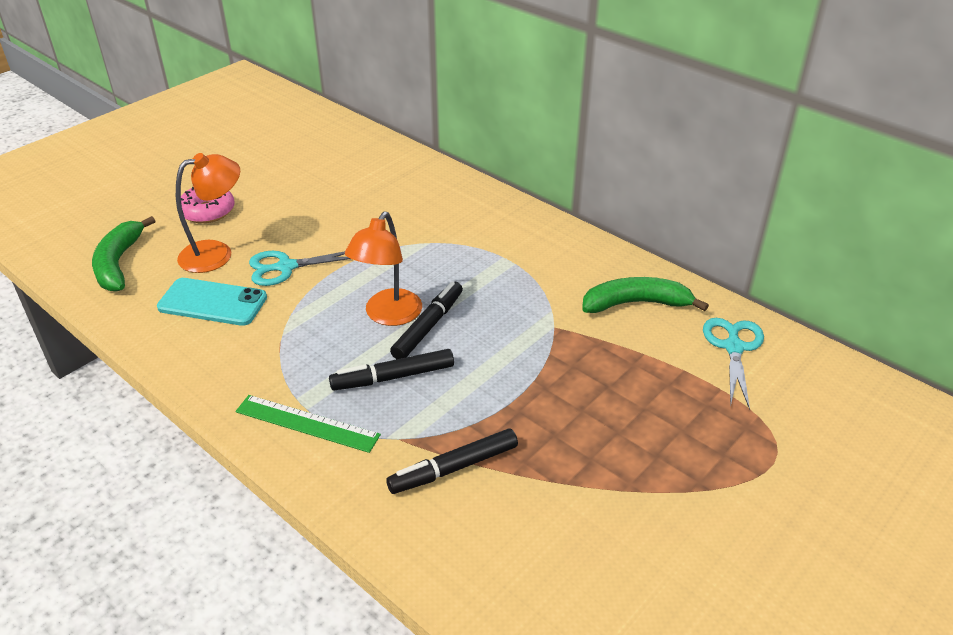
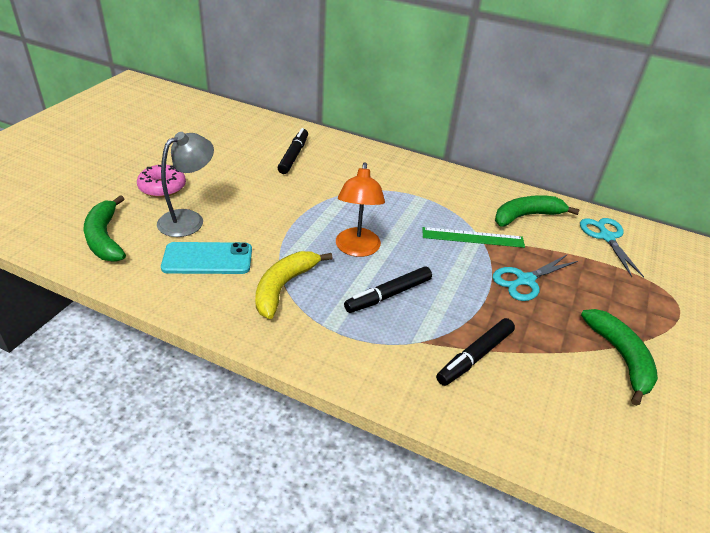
camera: 20 degrees left, 0 degrees up
(216, 253) = (189, 219): orange lamp -> grey lamp
(278, 348) = (284, 287): none -> yellow banana
(286, 267) = (254, 223): turquoise scissors -> turquoise scissors (525, 280)
(307, 423) = (342, 343): green ruler -> green ruler (473, 237)
(428, 326) = (392, 253): black marker -> black marker (293, 156)
(643, 505) = (620, 357): none -> green banana

